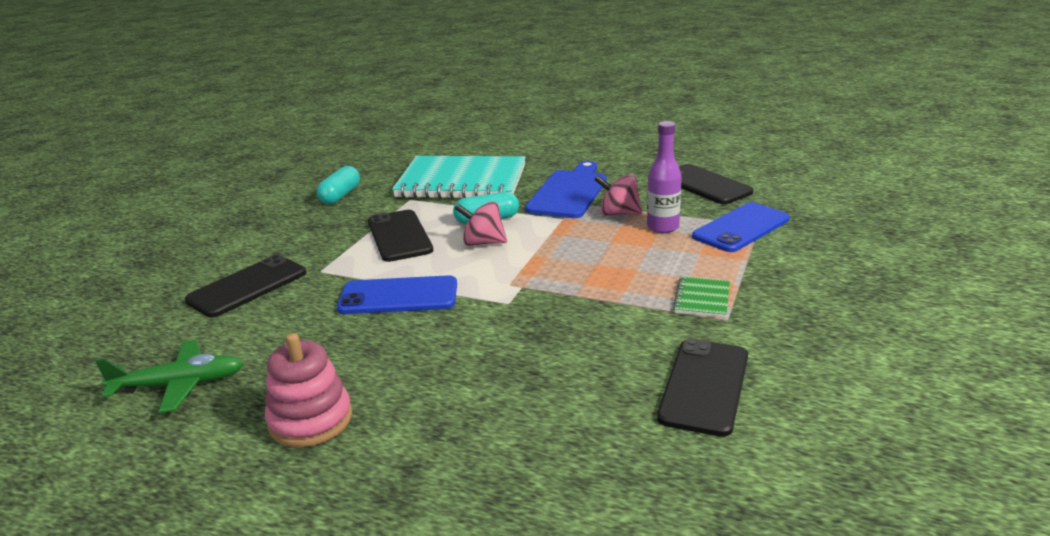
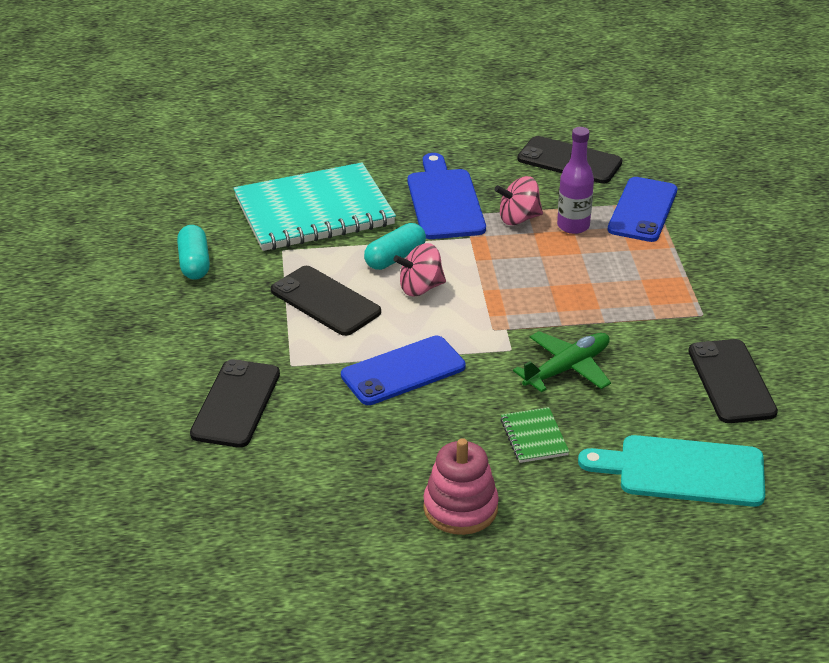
camera: 30 degrees left, 10 degrees up
(179, 385) = (304, 518): green plane -> green plane (566, 369)
(566, 458) = (683, 471): none -> turquoise cutting board
(702, 299) = (669, 299): green notebook -> green notebook (534, 437)

